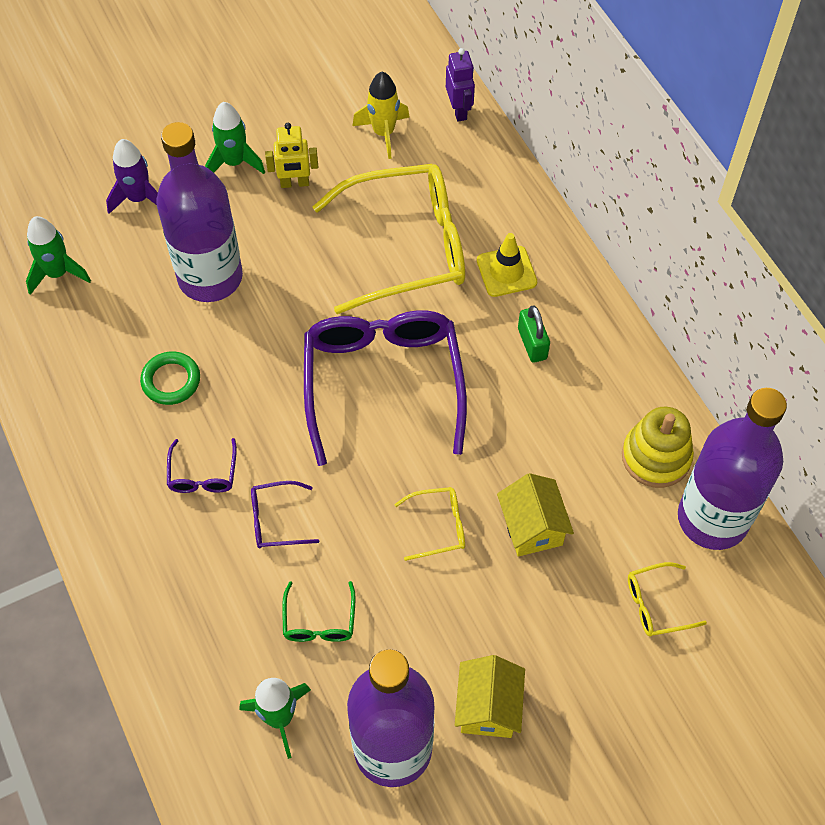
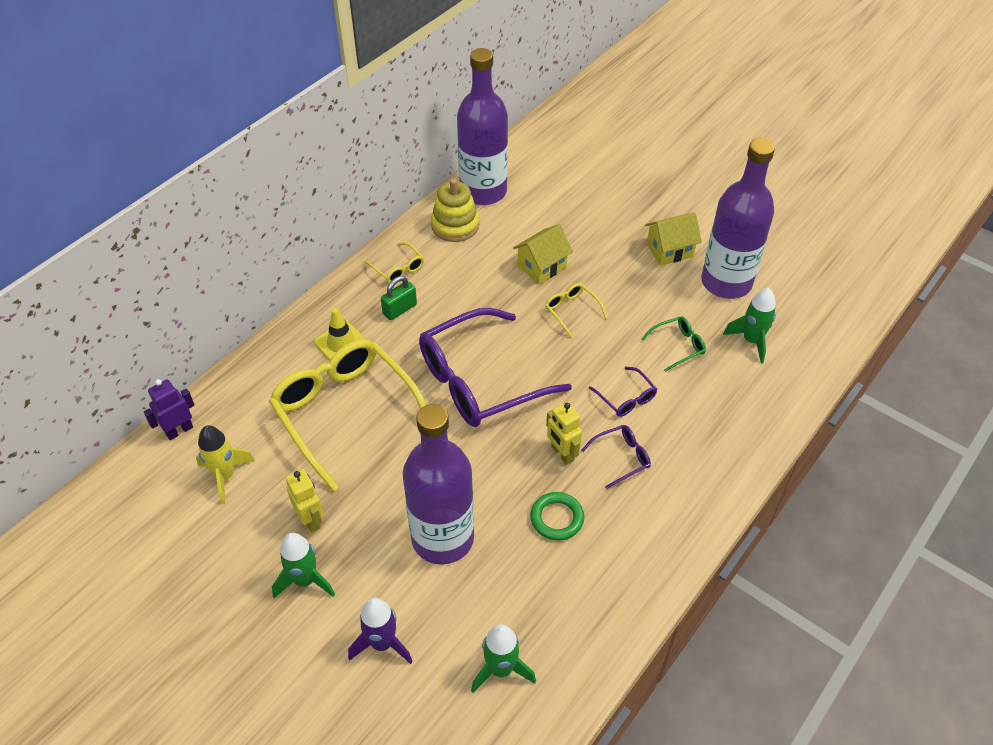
camera: 115 degrees left, 10 degrees down
(242, 420) = (562, 454): none -> yellow robot
(657, 604) = (555, 200): yellow glasses -> yellow glasses (398, 268)

